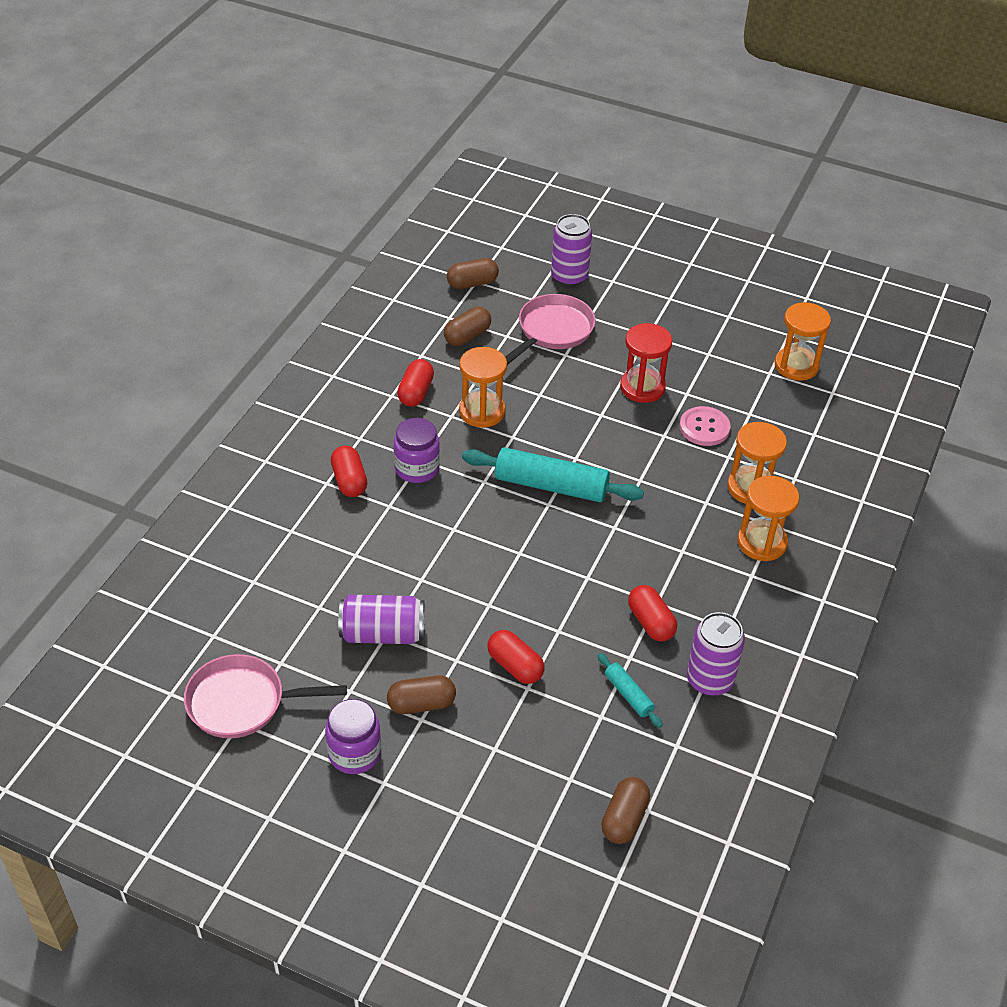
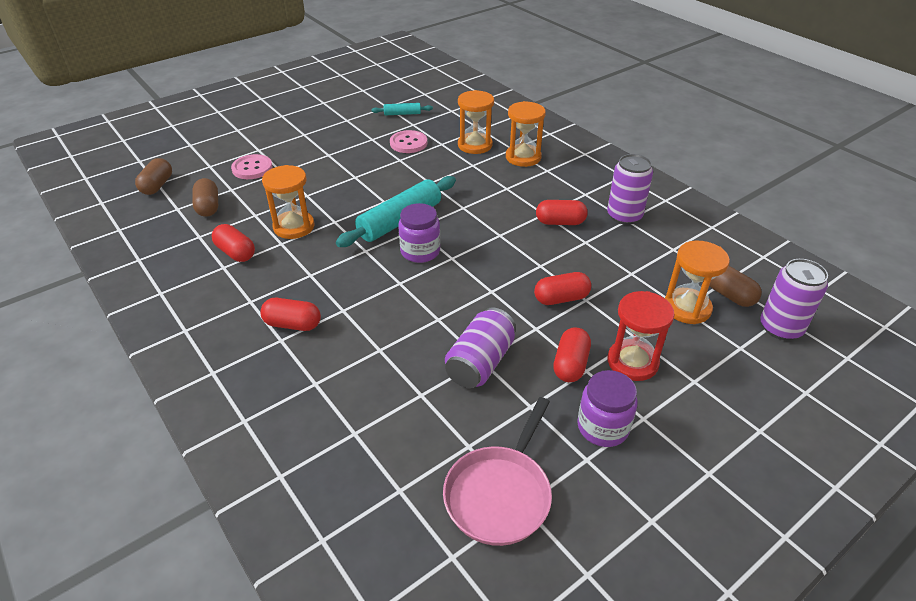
camera: 60 degrees left, 5 degrees down
(417, 468) = (318, 280): purple jar -> purple jar (420, 251)
(421, 704) = (570, 364): brown capsule -> red capsule
(553, 331) = (252, 168): pink pan -> pink button
(569, 276) = (210, 144): purple can -> purple can (780, 328)
(628, 695) = (618, 254): turquoise rolling pin -> turquoise rolling pin (402, 114)
(642, 387) = (348, 152): red hourglass -> red hourglass (632, 362)
(796, 366) = (391, 96): orange hourglass -> orange hourglass (687, 308)

